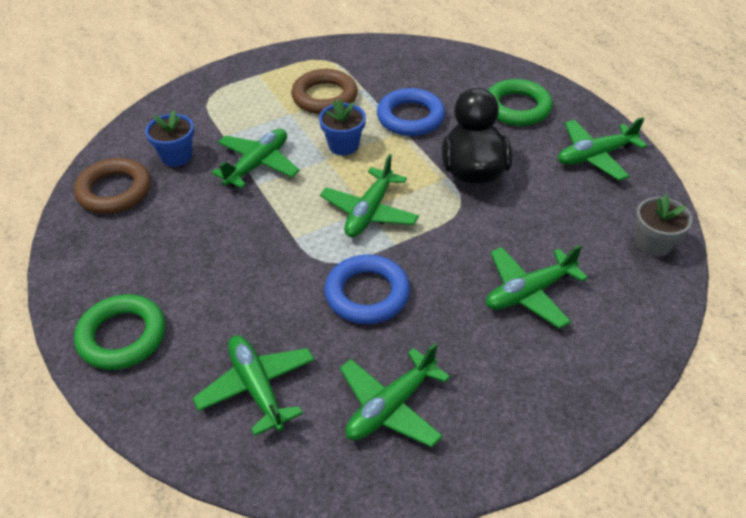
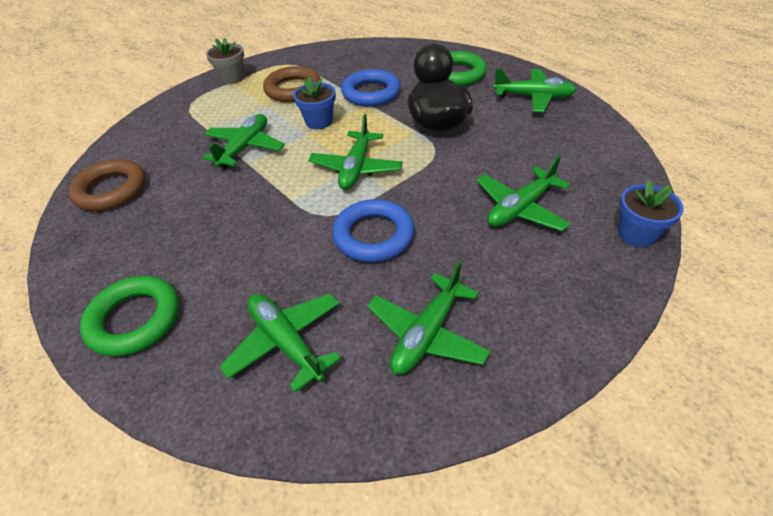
camera: 10 degrees left, 0 degrees up
(176, 156) = (167, 153): blue flower pot -> blue flower pot (636, 234)
(595, 156) = (533, 97): green plane -> green plane turned 135 degrees counterclockwise
(653, 244) = (609, 152): grey flower pot -> grey flower pot (232, 78)

